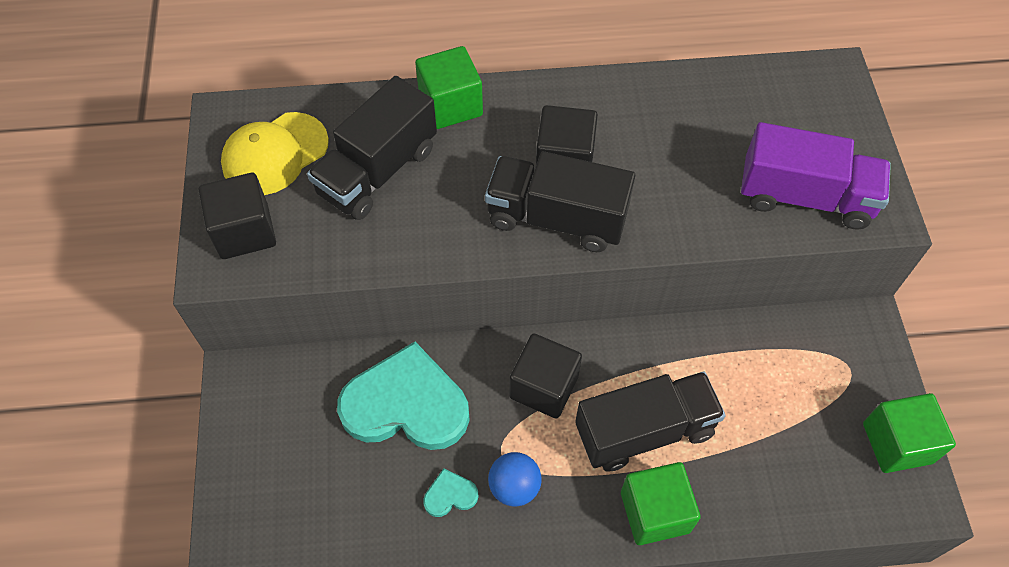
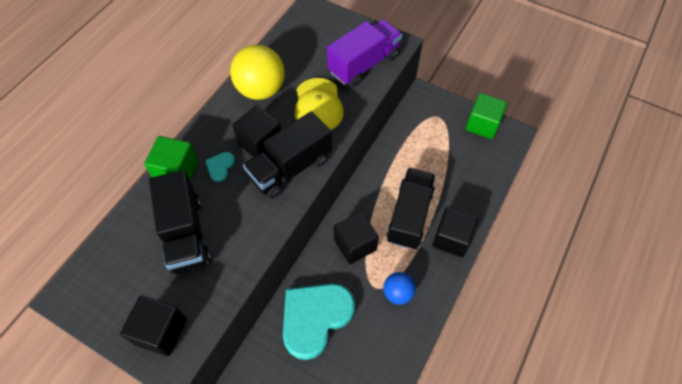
camera: 55 degrees left, 0 degrees up
(275, 154) = (122, 282): yellow cap -> yellow cap (318, 105)
(450, 495) = (381, 327): turquoise heart -> turquoise heart (220, 167)
(644, 108) = (261, 90): none -> yellow ball
(655, 512) = (451, 239): green cube -> black cube

